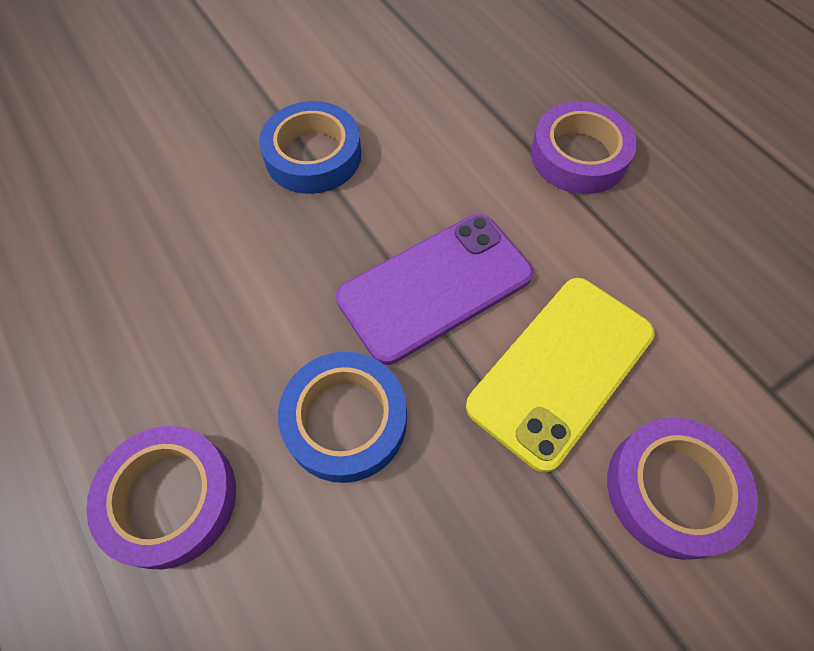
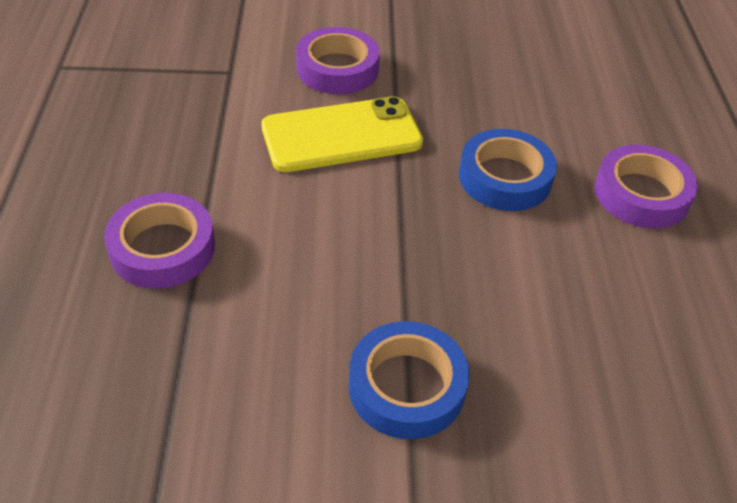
camera: 150 degrees left, 15 degrees down
(435, 287) = (382, 217): purple phone -> none

